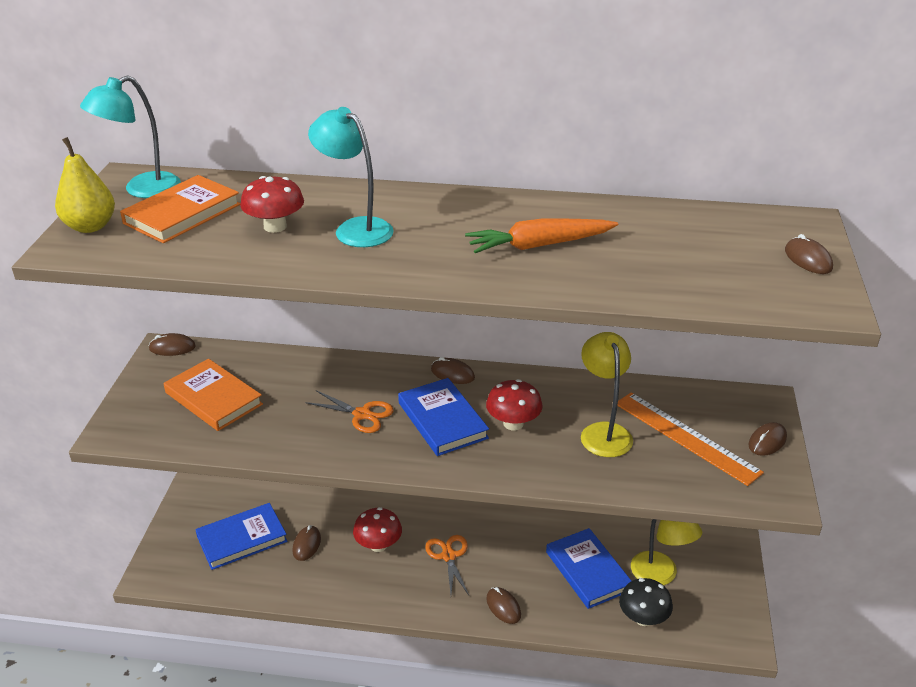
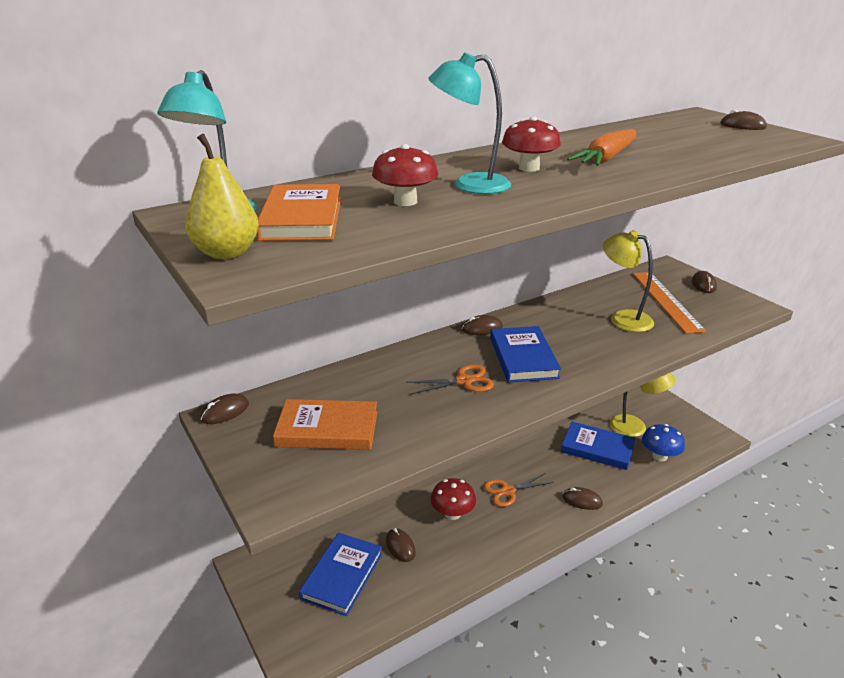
camera: 40 degrees left, 5 degrees down
(442, 420) = (523, 358): blue book -> blue book turned 60 degrees clockwise
(448, 556) = (508, 491): orange scissors -> orange scissors turned 60 degrees counterclockwise
(513, 423) = (567, 338): red mushroom -> red mushroom (529, 168)
(643, 618) = (659, 456): black mushroom -> blue mushroom
(685, 437) = (666, 301): orange ruler -> orange ruler turned 75 degrees clockwise

